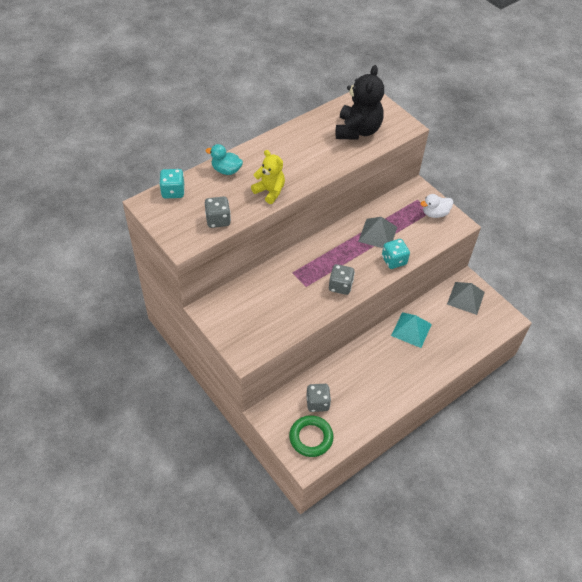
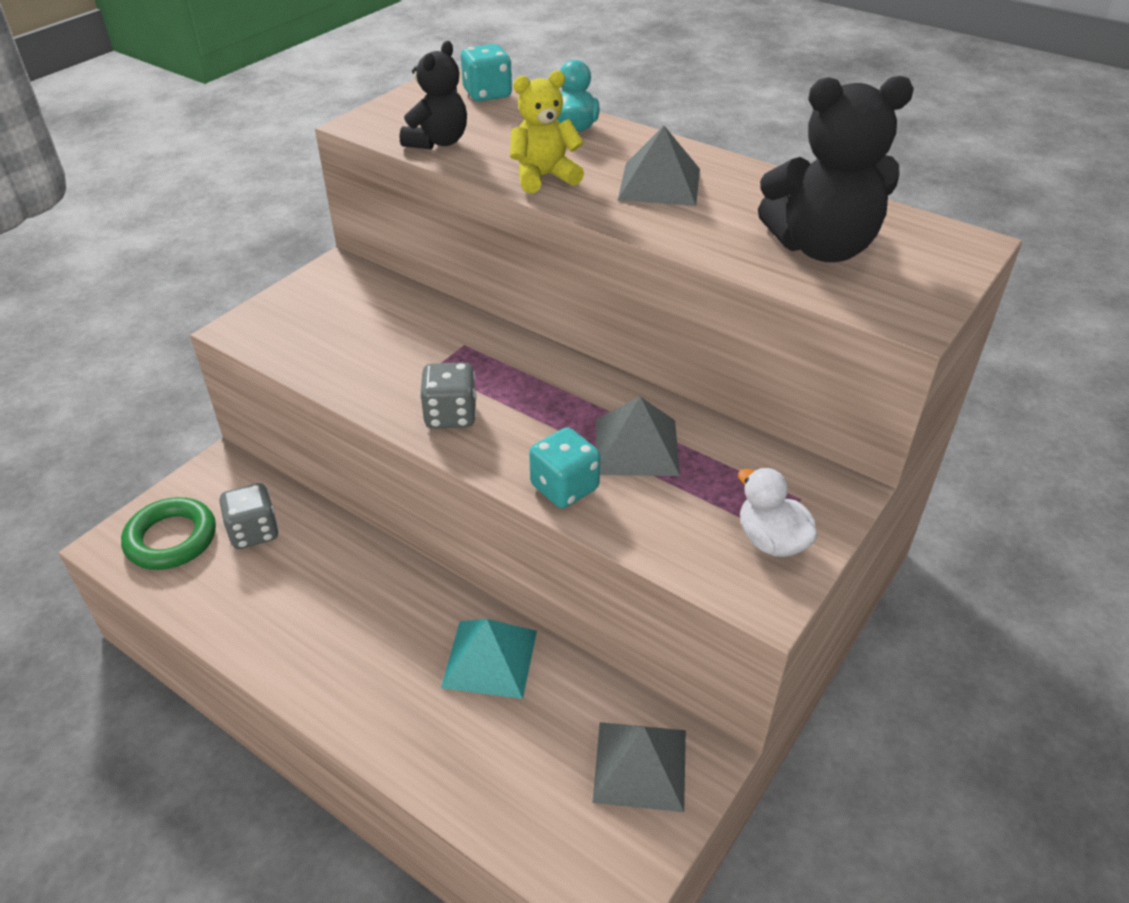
camera: 75 degrees right, 10 degrees down
(218, 220) = (437, 142): grey dice -> black teddy bear
(270, 191) = (544, 177): yellow teddy bear -> yellow teddy bear turned 135 degrees counterclockwise
(291, 158) = (659, 184): none -> grey pyramid

